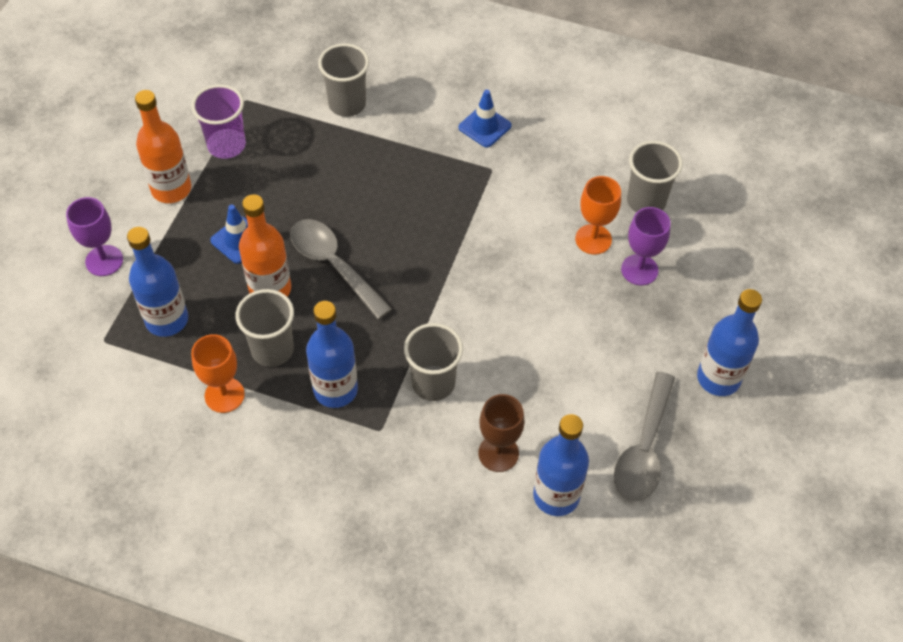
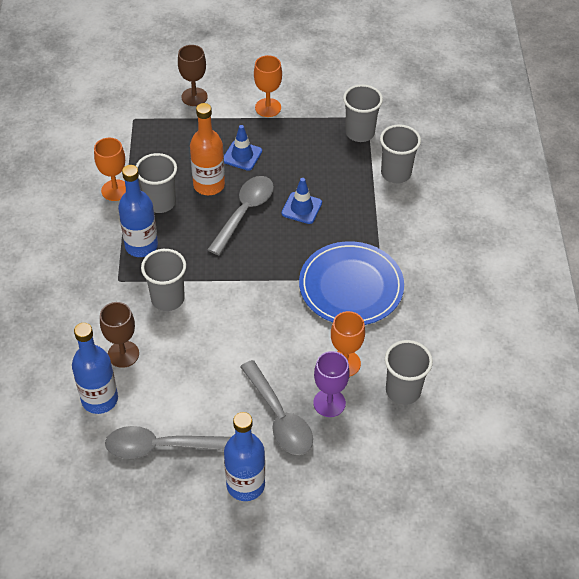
camera: 70 degrees right, 5 degrees down
(104, 260) = (194, 97): purple goblet -> brown goblet
(167, 320) = (161, 142): blue bottle -> none
(171, 189) = (268, 107): orange bottle -> orange goblet
(226, 145) = (320, 122): purple cup -> none
(266, 114) = (360, 133): none -> grey cup
(484, 127) = (421, 262): blue traffic cone -> blue traffic cone (301, 208)
(492, 199) = (351, 287): none -> blue plate
(643, 321) = (279, 417): none -> grey spoon

